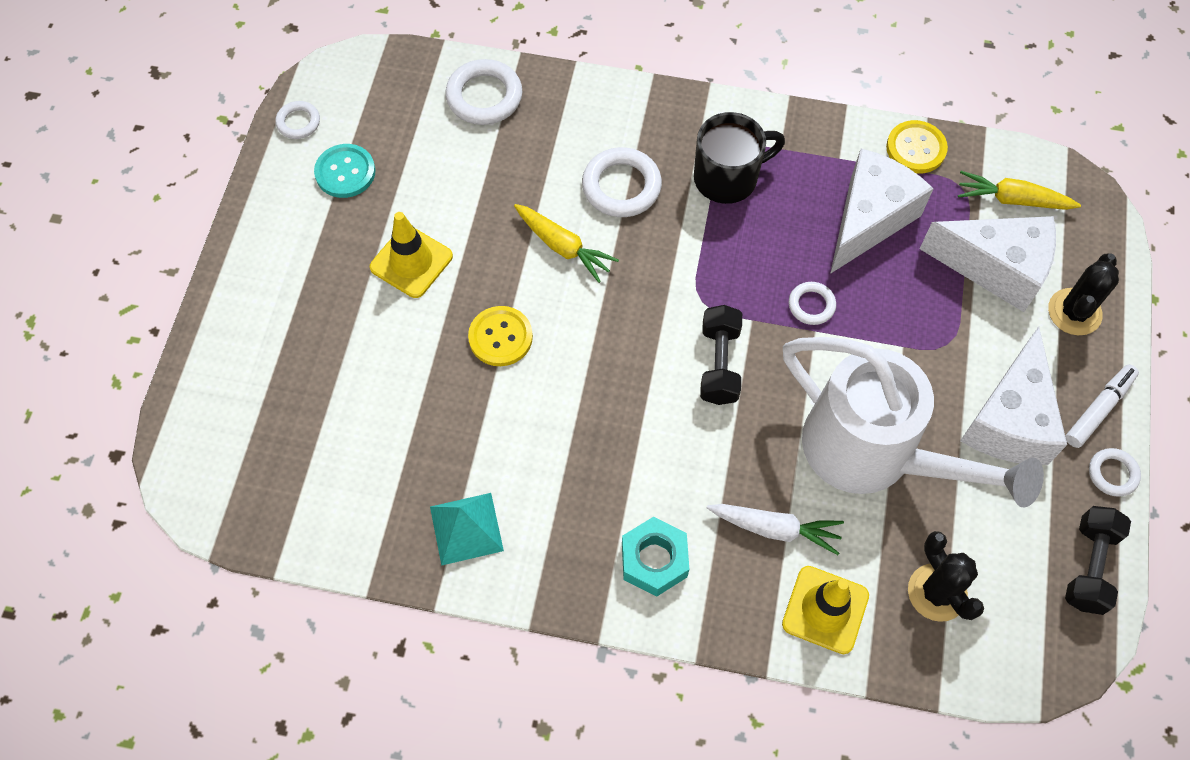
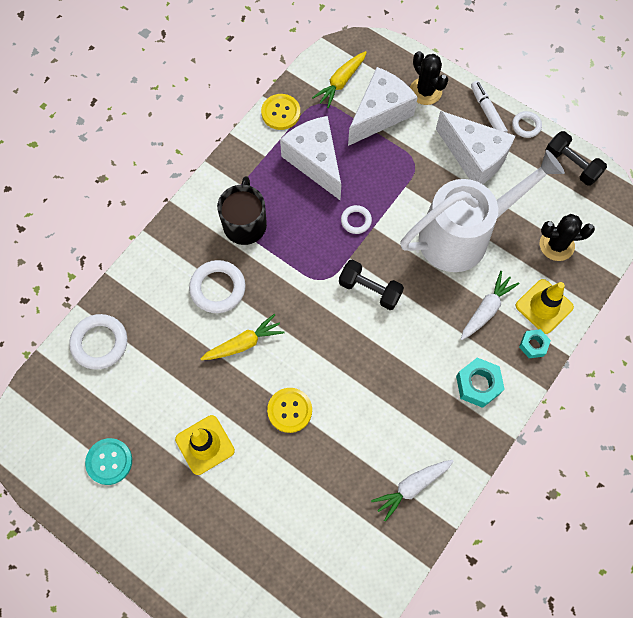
camera: 65 degrees left, 5 degrees up
(298, 122) = (48, 479): white ring -> none
(466, 528) = (411, 487): turquoise pyramid -> white carrot
(754, 616) = (533, 345): none -> turquoise nut

